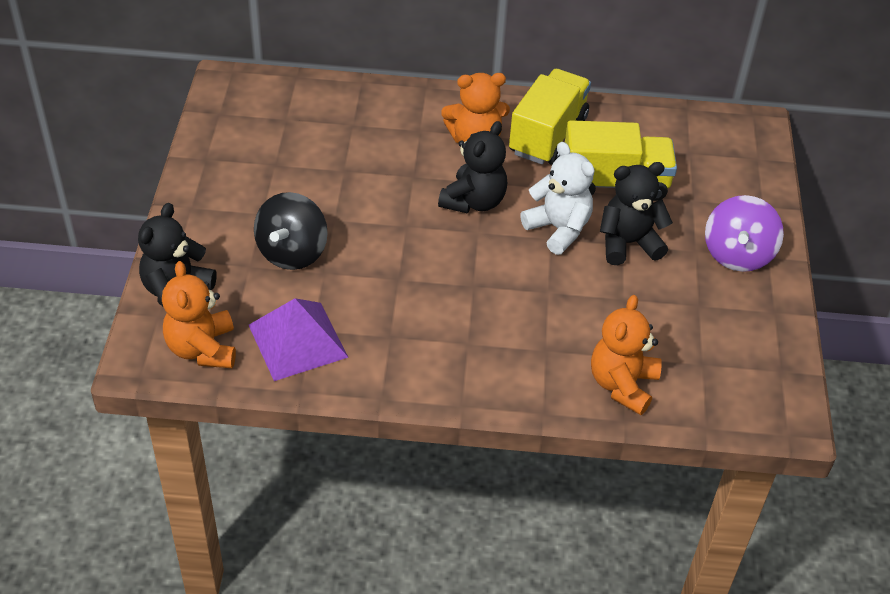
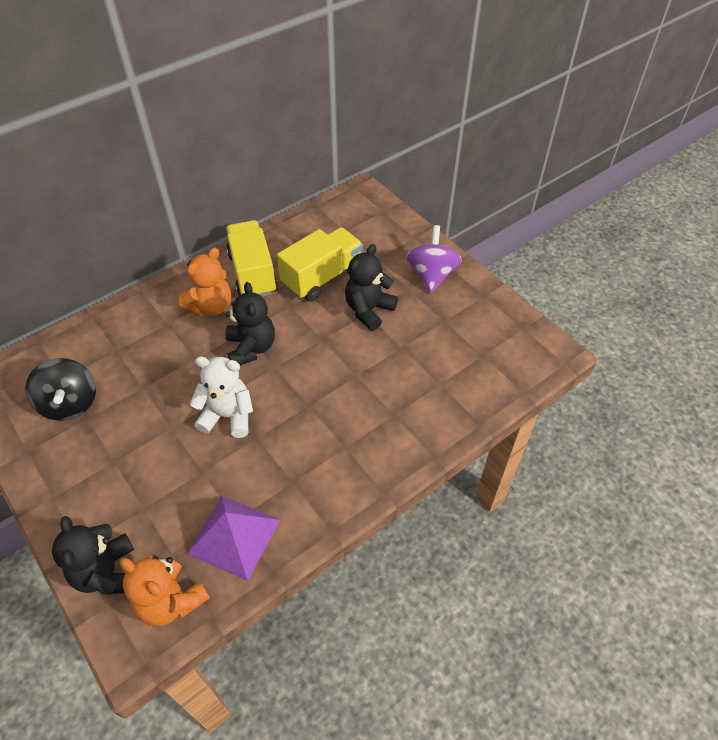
camera: 40 degrees left, 5 degrees up
(292, 252) = (165, 474): black spinning top -> black spinning top (70, 403)
(558, 229) = (320, 330): white teddy bear -> white teddy bear (228, 416)
(622, 384) = (456, 402): orange teddy bear -> none
(737, 254) = (431, 275): purple spinning top -> purple spinning top turned 150 degrees counterclockwise

